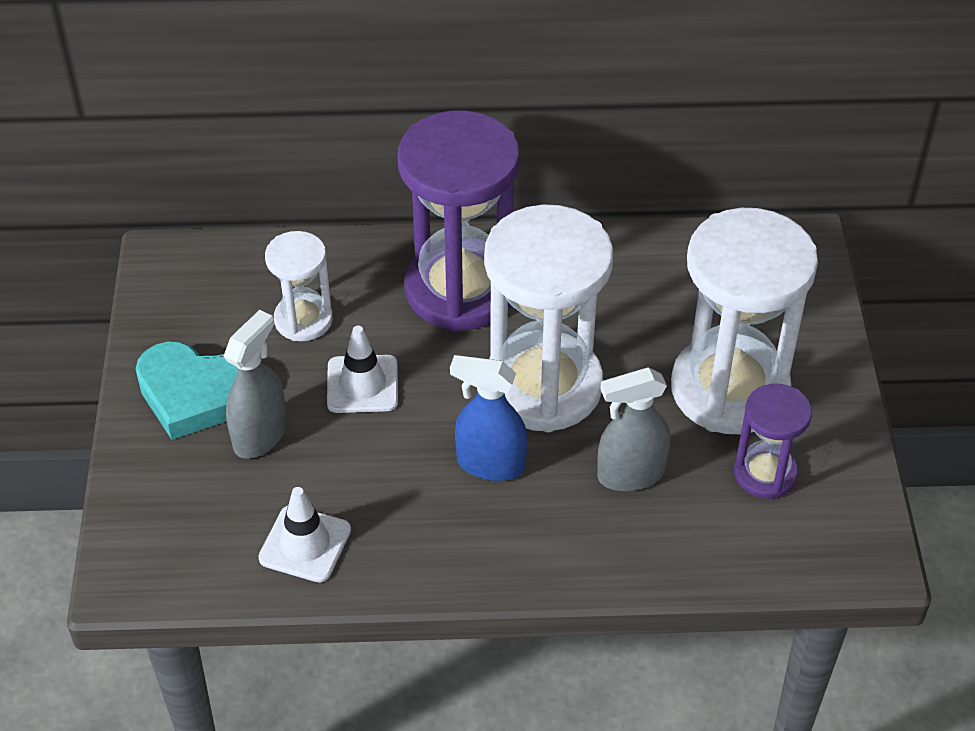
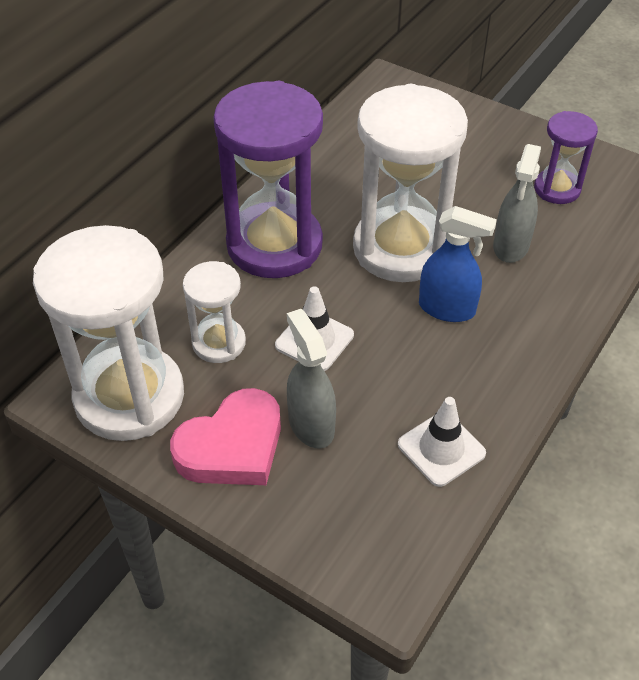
camera: 55 degrees left, 0 degrees up
(195, 394) = (232, 447): turquoise heart -> pink heart
(490, 464) = (447, 308): blue spray bottle -> blue spray bottle turned 120 degrees counterclockwise
(729, 389) = (477, 169): white hourglass -> white hourglass (129, 397)

